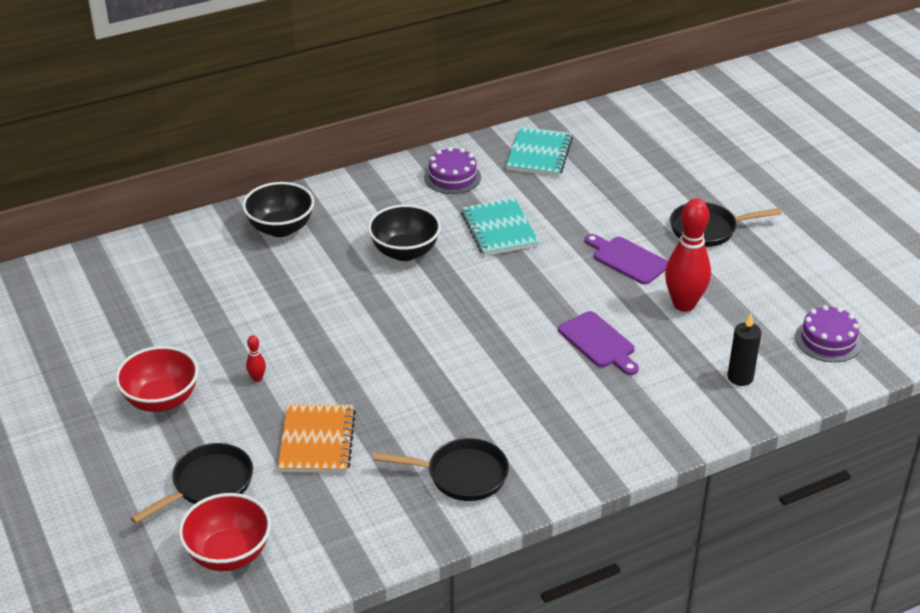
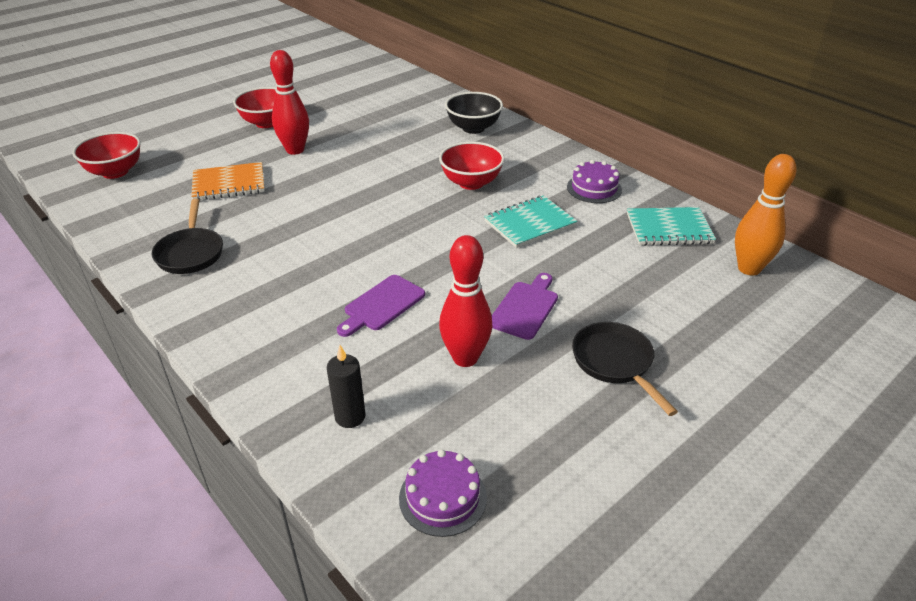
camera: 75 degrees right, 0 degrees up
(208, 485) = (183, 153): black pan -> none
(257, 378) = (295, 150): red bowling pin -> red bowling pin, size x2.43
(405, 252) = (471, 183): black bowl -> red bowl
(610, 132) = (749, 268): none -> orange bowling pin

